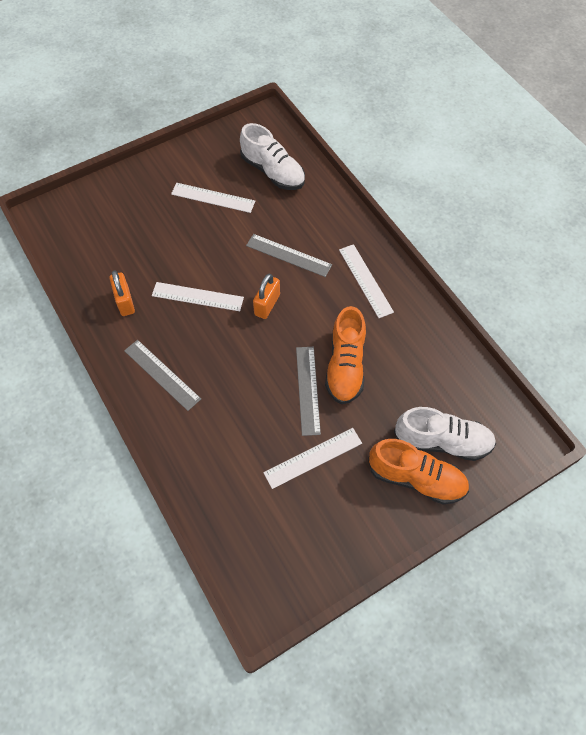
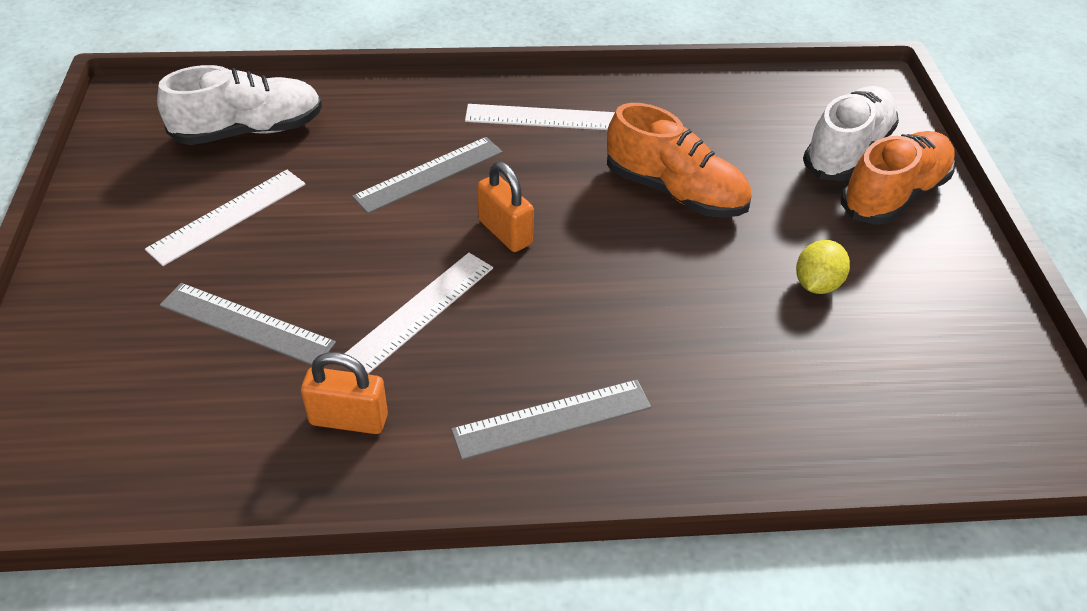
camera: 65 degrees left, 15 degrees down
(308, 390) = (693, 245): grey ruler -> grey ruler (247, 324)
(313, 458) = (816, 284): white ruler -> yellow lemon

